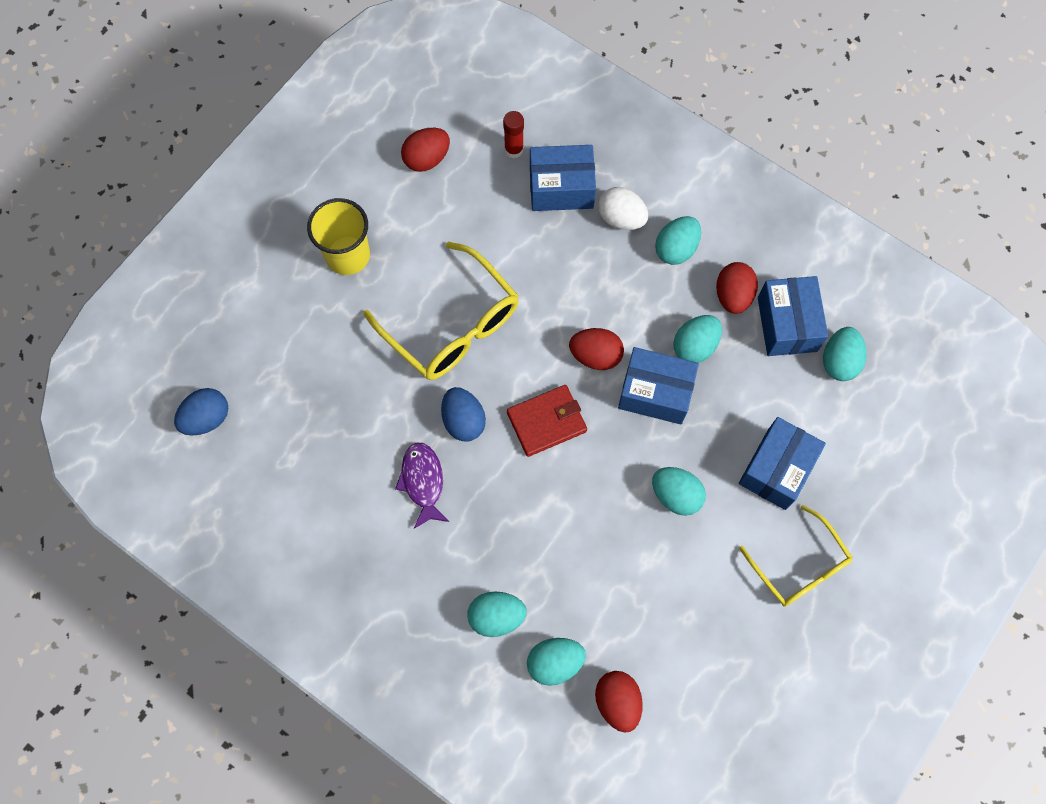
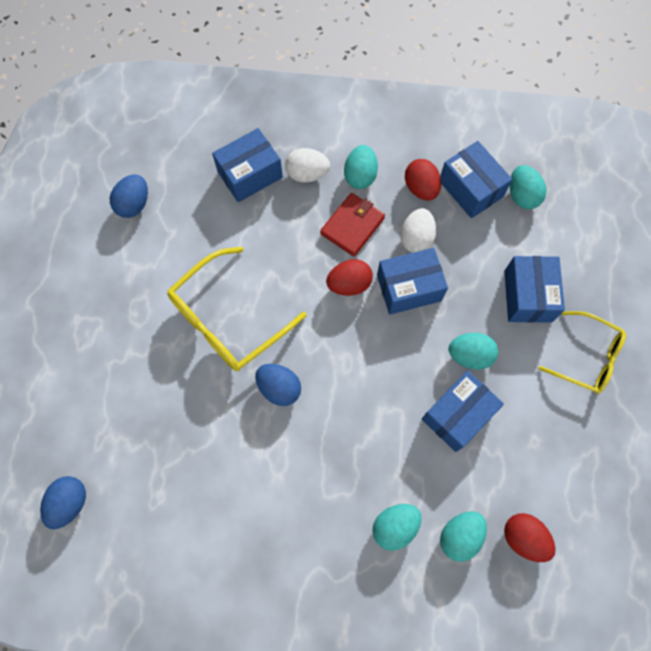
camera: 30 degrees left, 0 degrees up
(348, 255) = (113, 309): yellow cup -> none
(423, 482) = (276, 454): purple fish -> none
(427, 159) = (134, 204): red egg -> blue egg
(452, 325) = (228, 319): yellow glasses -> yellow glasses turned 120 degrees clockwise
(514, 149) = (197, 164): red glue stick -> none
(546, 422) = (342, 354): red wallet -> red wallet (352, 226)
(626, 547) = (457, 415): none -> blue box
(695, 346) = (416, 238): turquoise egg -> white egg

